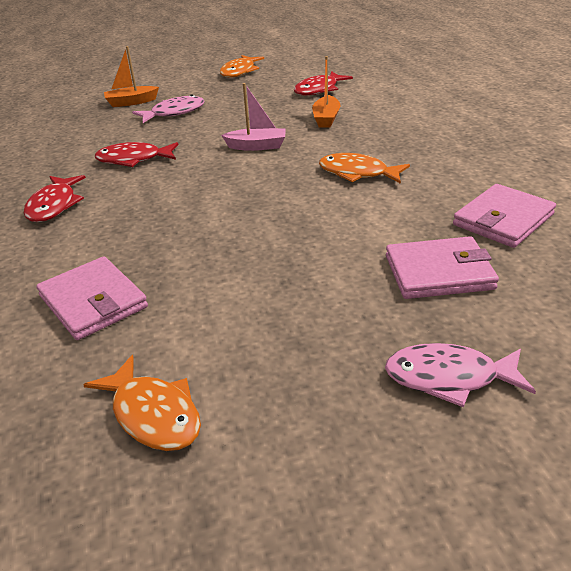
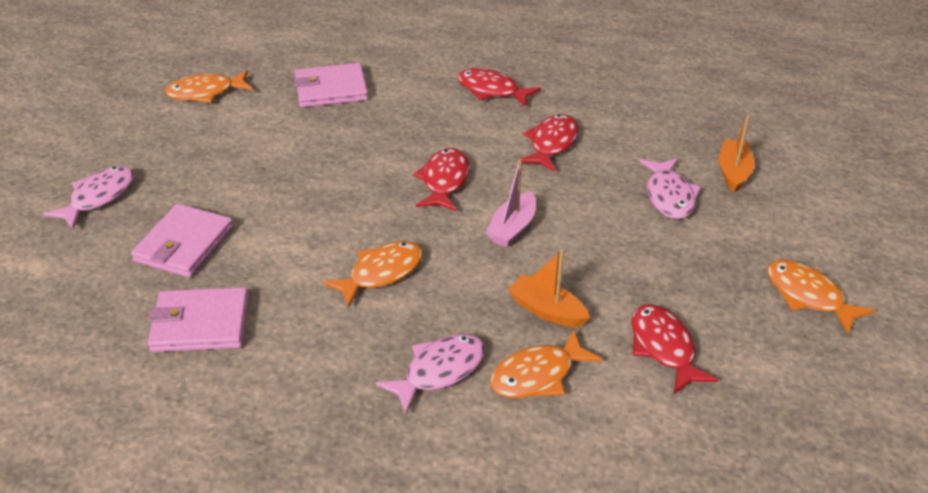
camera: 115 degrees right, 5 degrees up
(221, 185) = (444, 181): none -> red fish
(380, 109) = (538, 375): none -> orange fish
(415, 131) = (439, 371): none -> pink fish
(503, 220) = (200, 324): pink wallet -> pink wallet turned 75 degrees counterclockwise

